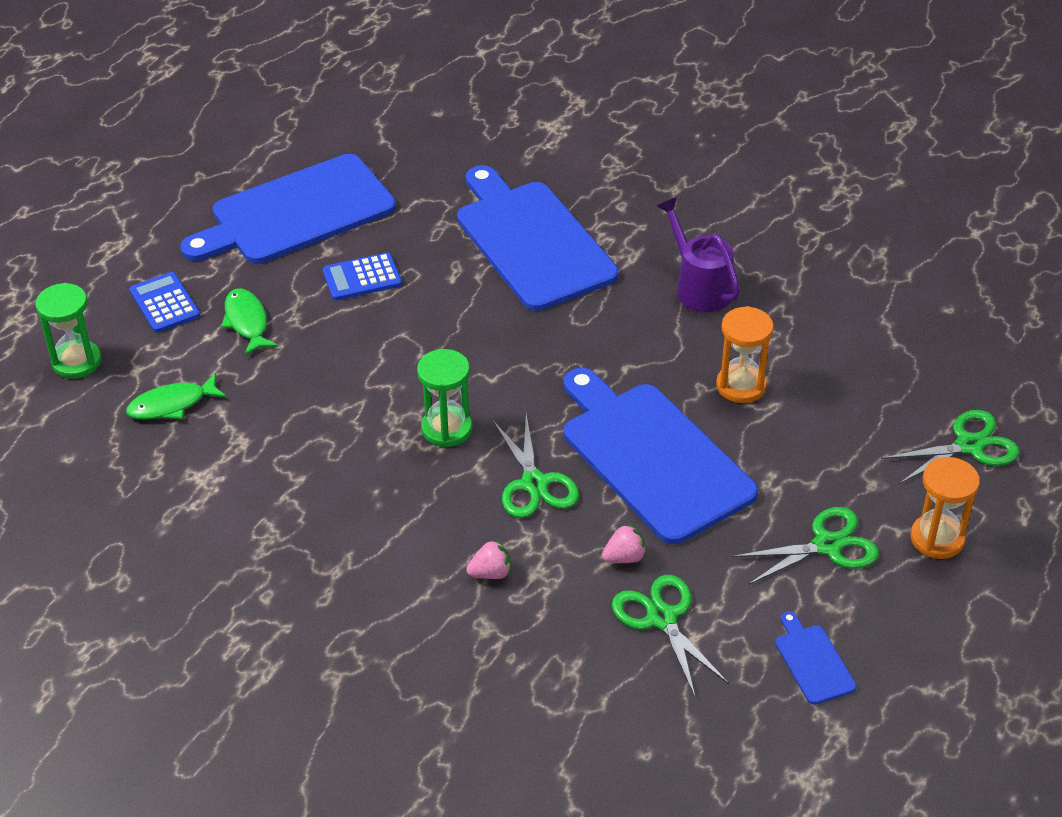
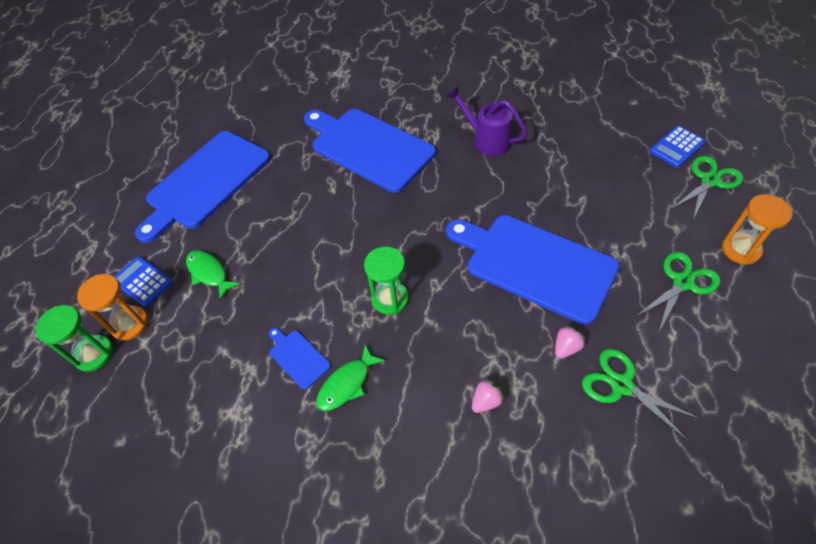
camera: 20 degrees left, 10 degrees up
(172, 405) = (183, 360): green fish -> green fish (347, 384)
(362, 277) = (273, 211): blue calculator -> blue calculator (676, 147)
(534, 483) = (472, 316): green scissors -> none
(741, 386) = (554, 194): orange hourglass -> orange hourglass (130, 324)
(813, 661) = (738, 374): blue cutting board -> blue cutting board (298, 357)

